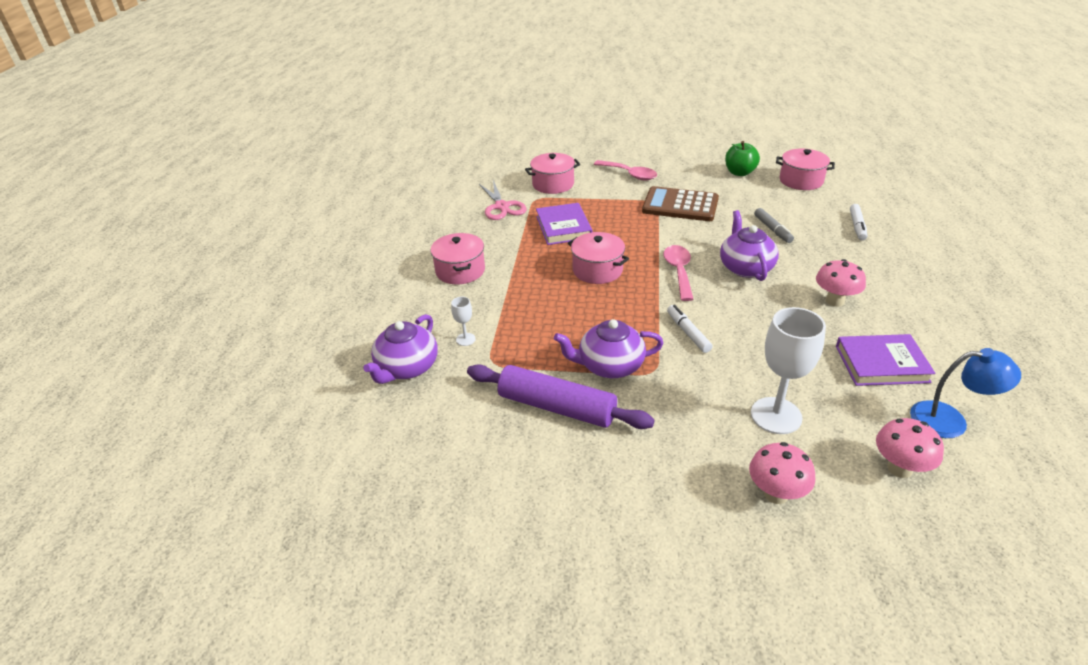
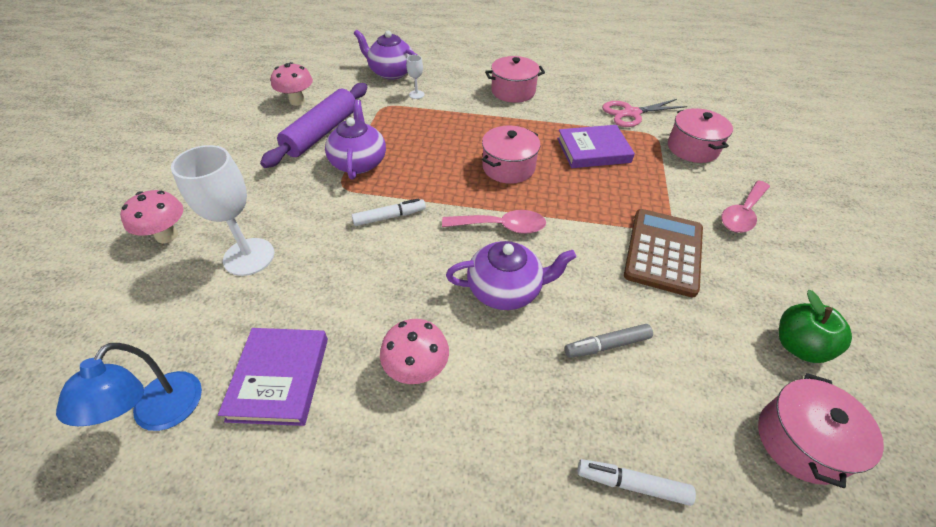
camera: 90 degrees right, 10 degrees up
(899, 468) = (133, 333): pink mushroom -> pink mushroom (297, 101)

